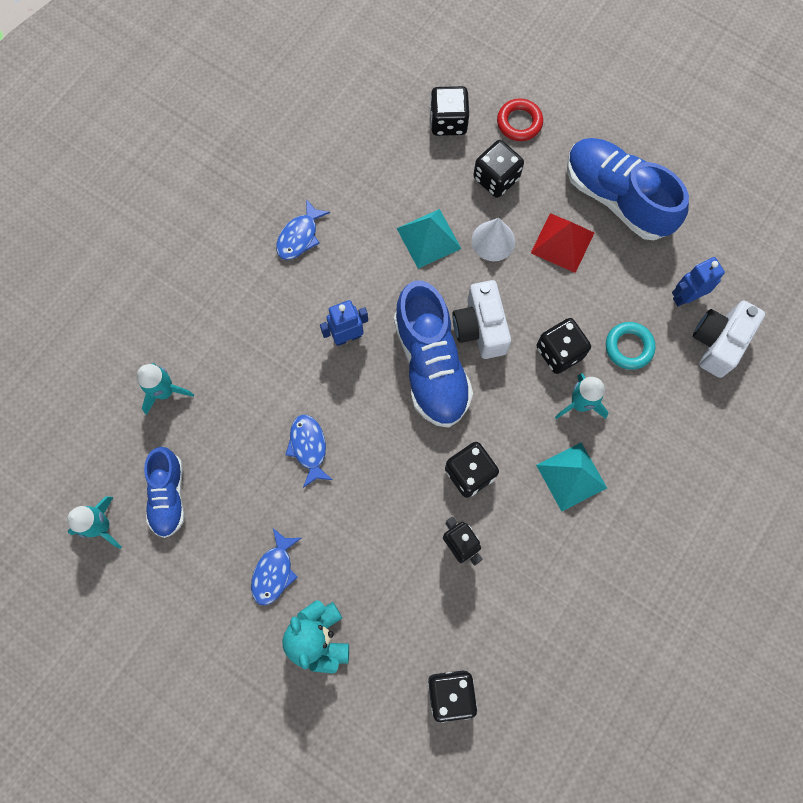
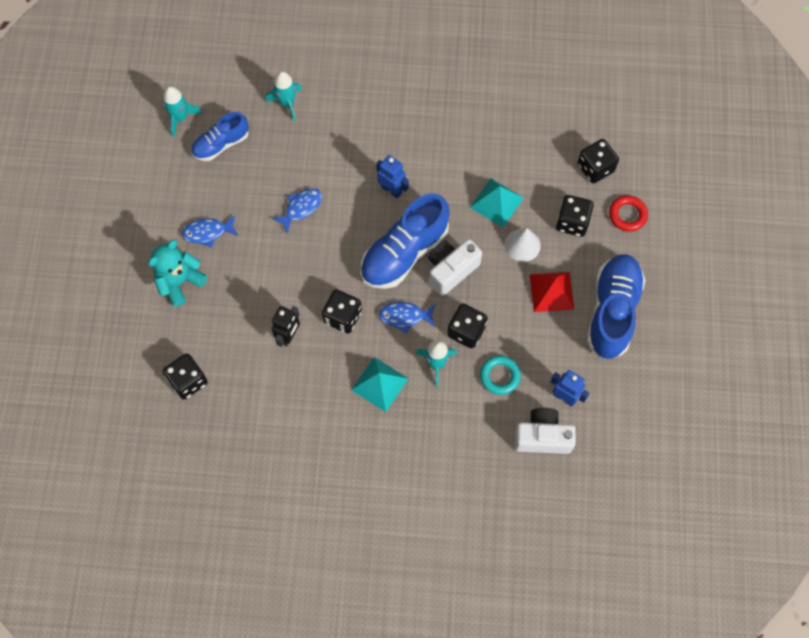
camera: 60 degrees right, 5 degrees down
(299, 236) = (445, 122): blue fish -> blue fish (405, 316)

